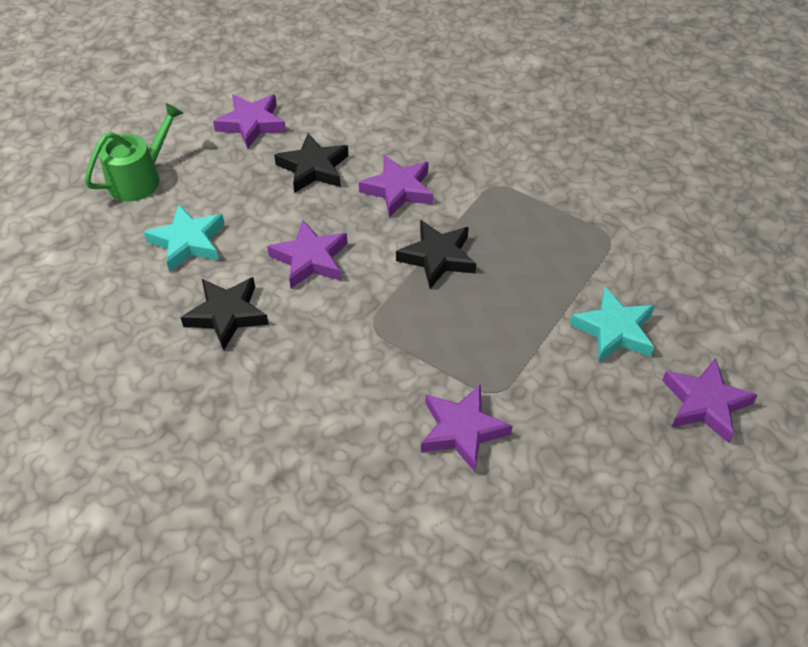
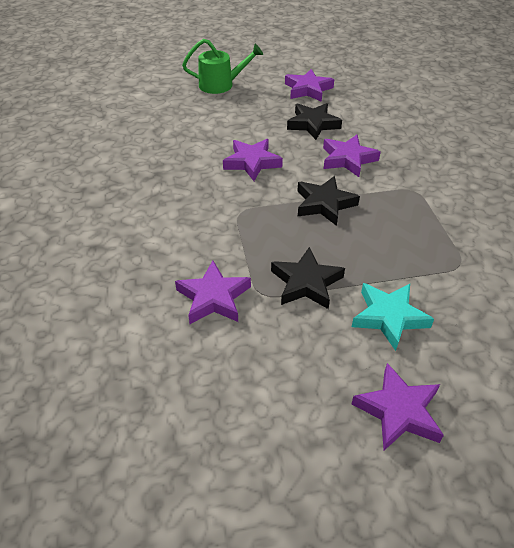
camera: 45 degrees right, 5 degrees down
(188, 242) = (204, 121): turquoise star -> none
(226, 315) = (176, 161): black star -> black star (306, 283)

